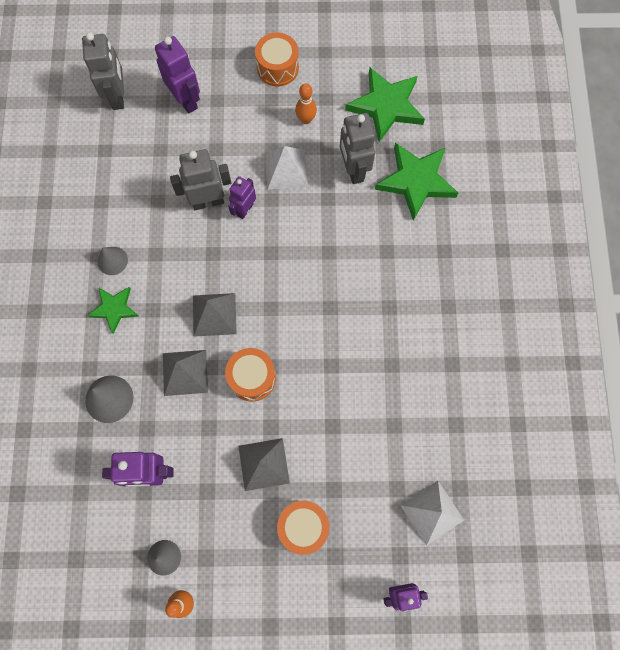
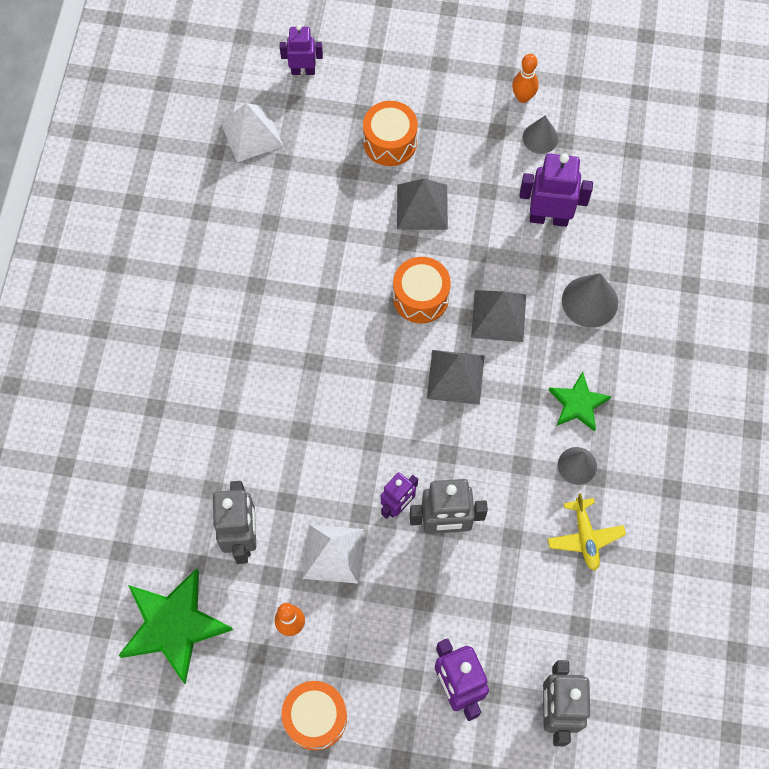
camera: 170 degrees left, 5 degrees down
(104, 210) = (585, 537): none -> yellow plane
(416, 181) = (164, 506): green star -> none

